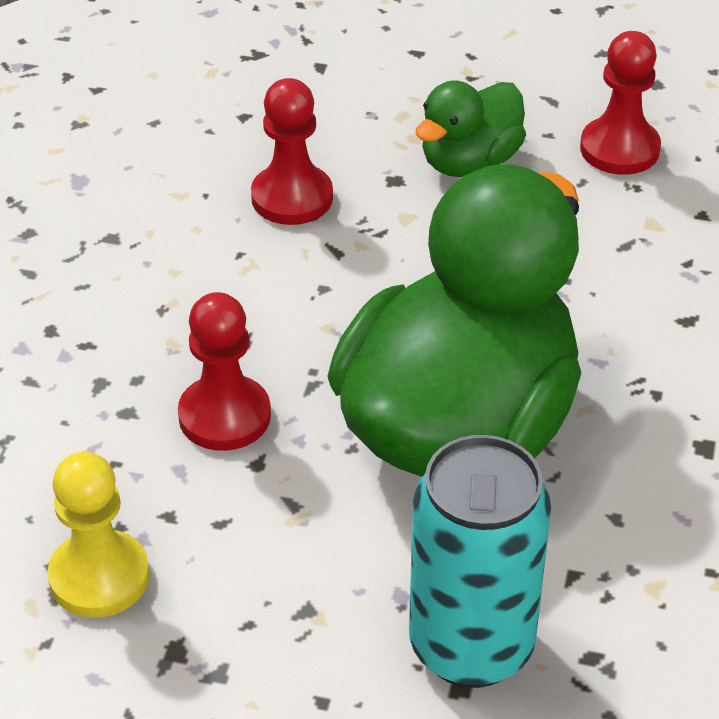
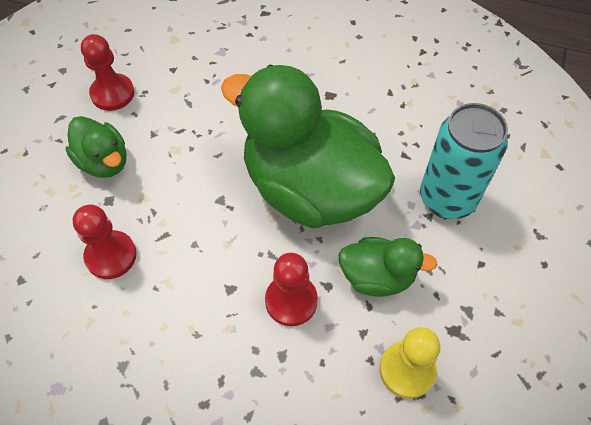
camera: 85 degrees left, 15 degrees up
(279, 532) = (377, 277): none -> green duck

